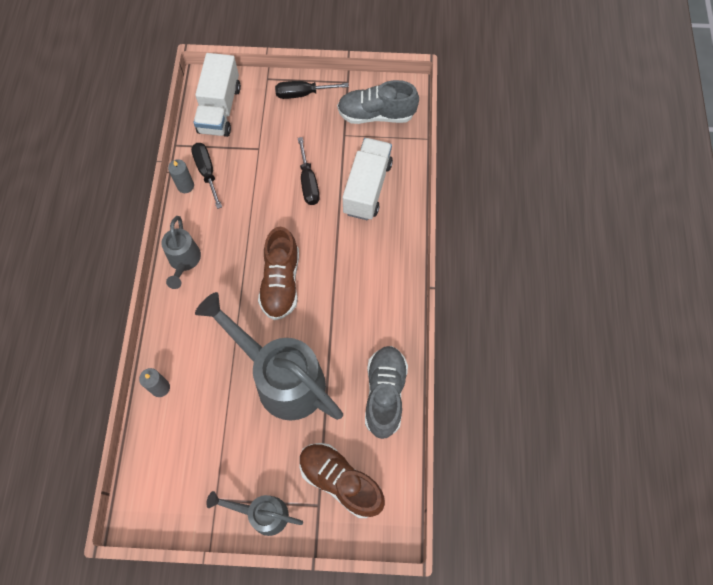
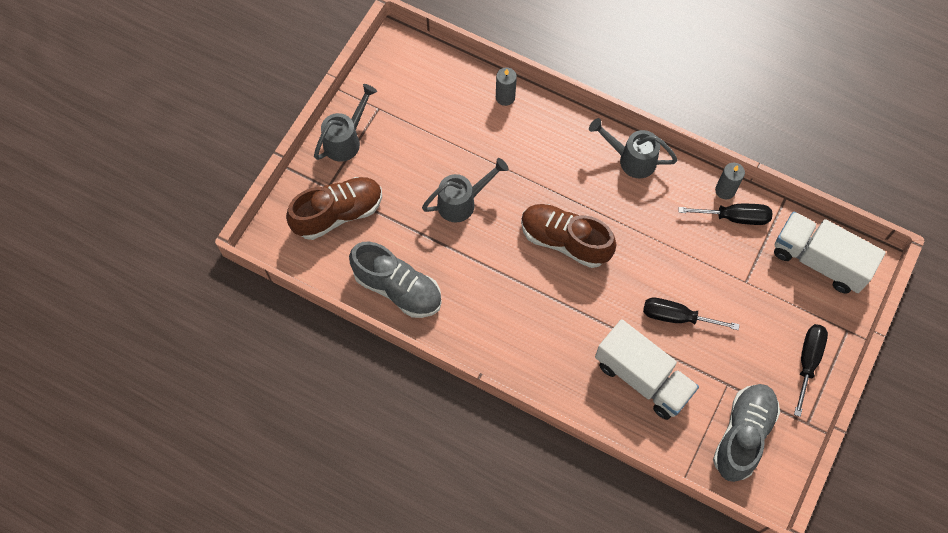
camera: 115 degrees right, 0 degrees up
(281, 377) = (463, 202): grey watering can -> grey watering can, size x0.52

